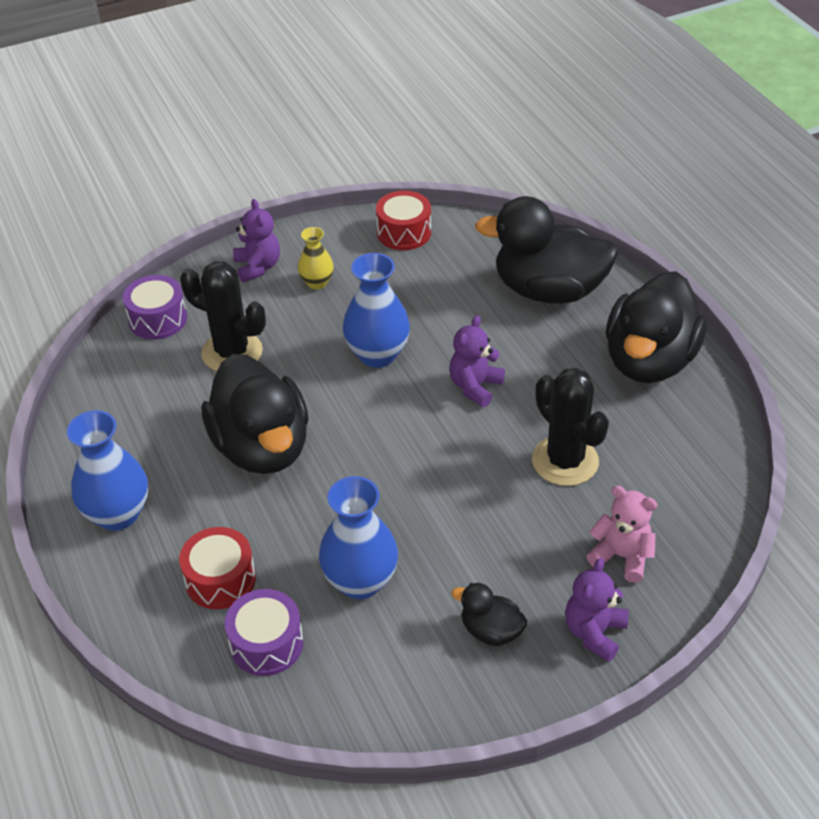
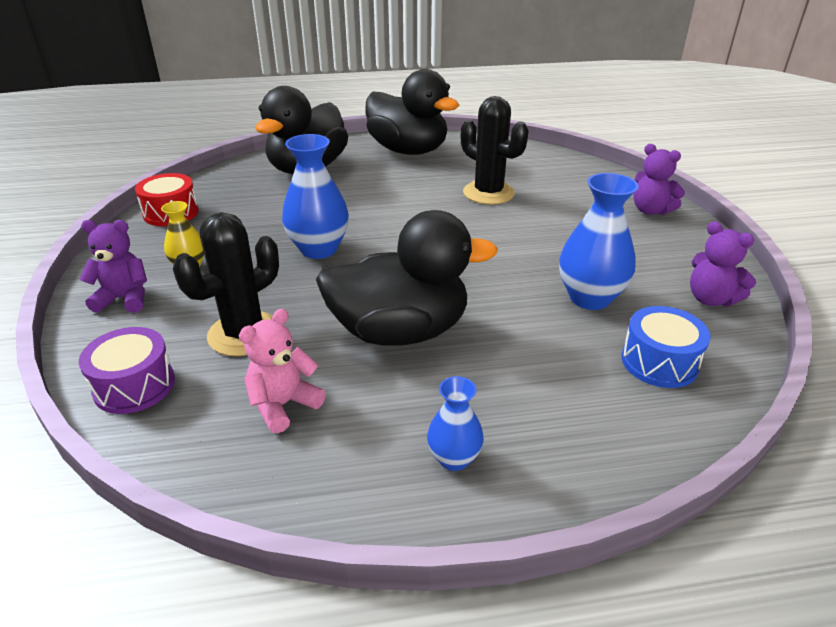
camera: 75 degrees left, 10 degrees down
(118, 514) = (454, 458): blue vase -> blue vase, size x0.57
(220, 579) = (574, 383): red drum -> none
(266, 643) = (659, 362): purple drum -> blue drum
(475, 386) = (390, 213): purple teddy bear -> purple teddy bear (710, 299)
(491, 630) = (647, 247): black duck -> none
(565, 461) = (488, 193): black cactus -> black cactus turned 60 degrees clockwise
(621, 556) = (584, 190): pink teddy bear -> pink teddy bear (283, 405)

